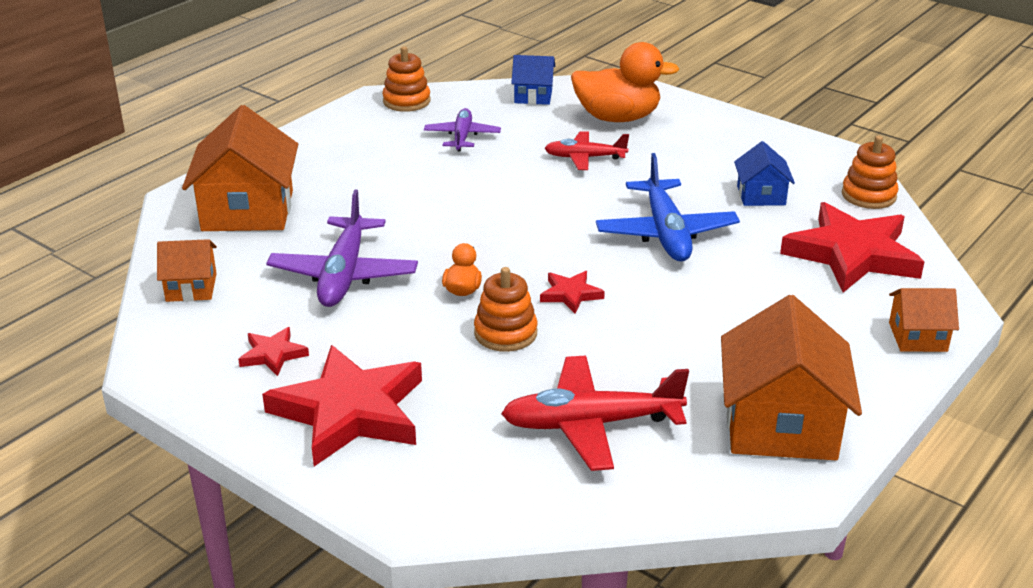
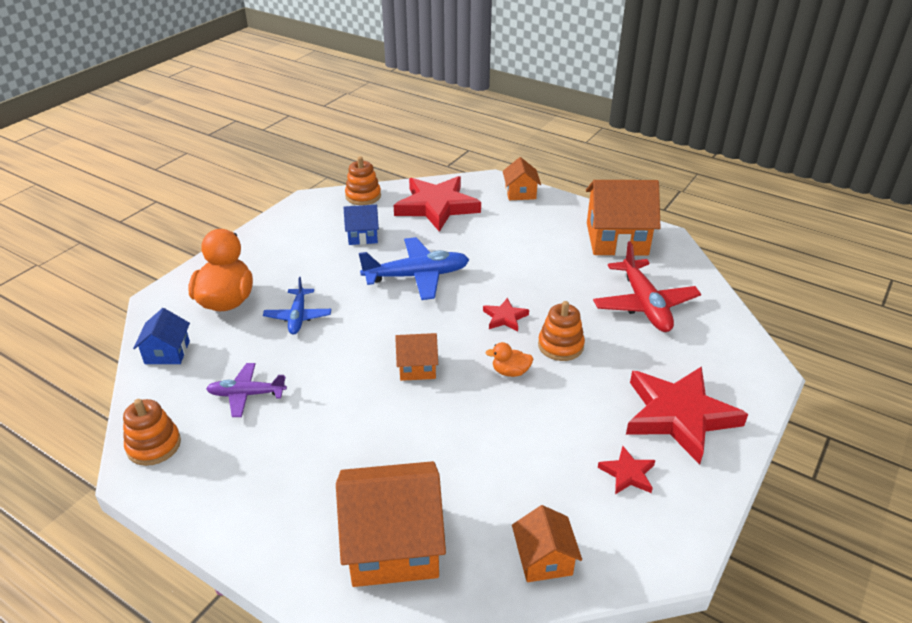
camera: 95 degrees left, 5 degrees up
(343, 275) = (502, 446): purple plane -> none
(484, 228) = (417, 367): none -> orange house
(584, 158) = (298, 317): red plane -> blue plane

